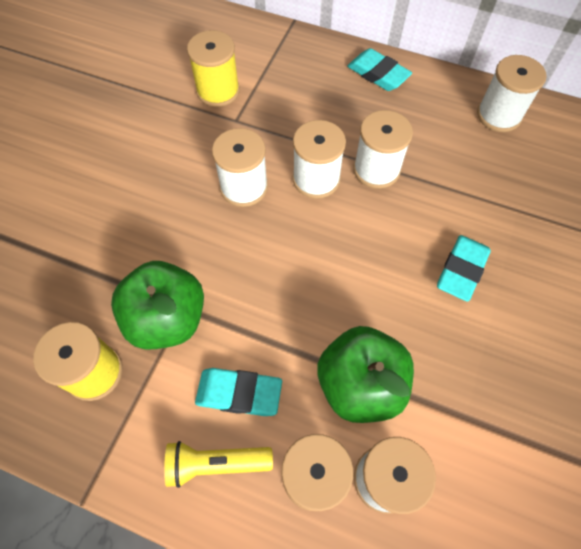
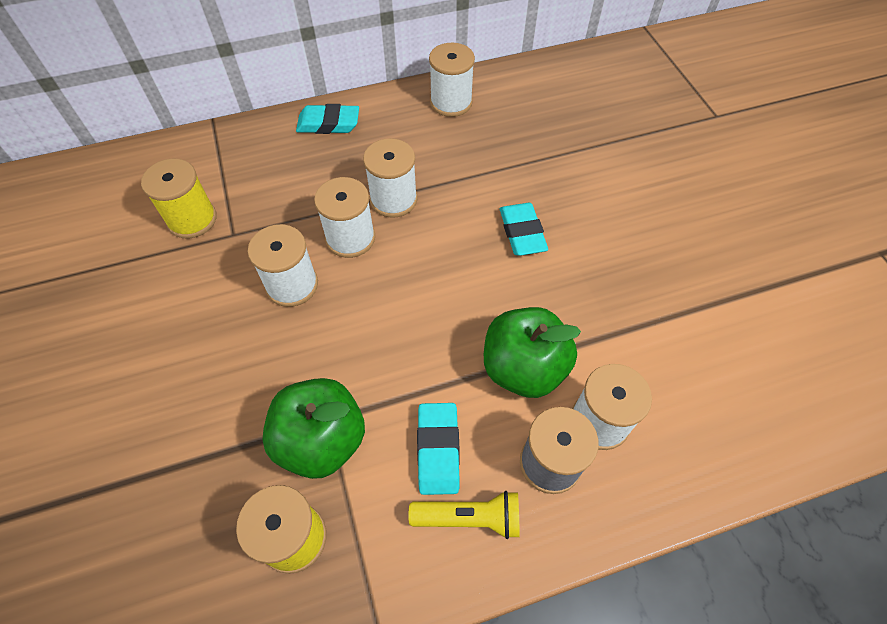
camera: 40 degrees left, 5 degrees down
(216, 463) = (469, 518): yellow flashlight -> yellow flashlight turned 135 degrees counterclockwise
(239, 393) = (438, 450): turquoise eraser -> turquoise eraser turned 60 degrees counterclockwise

